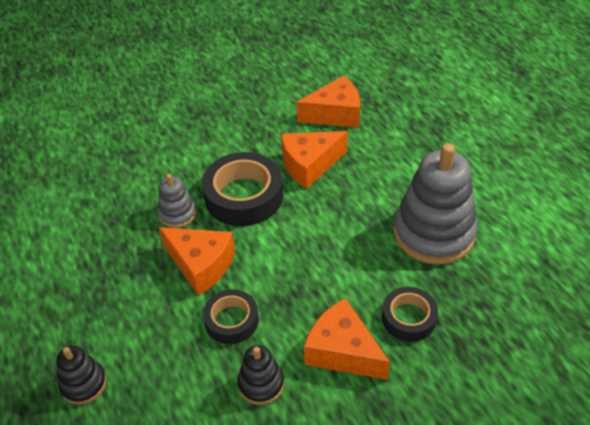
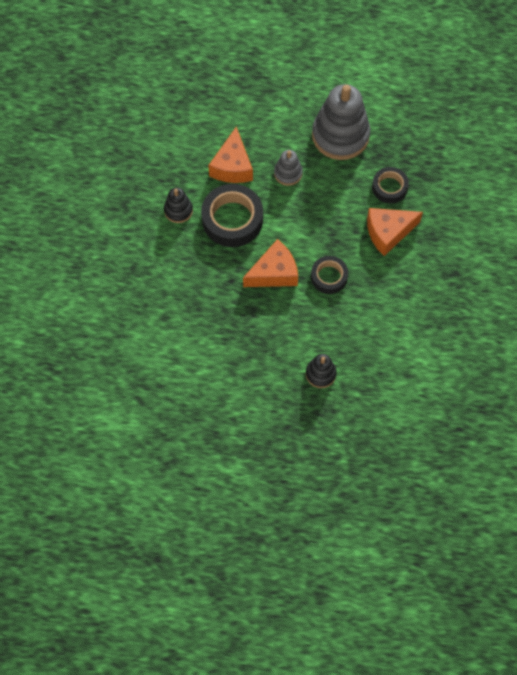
camera: 60 degrees left, 20 degrees up
(177, 214) = (219, 266): grey stacking toy -> grey stacking toy (288, 173)
(261, 384) = (381, 283): black stacking toy -> black stacking toy (178, 210)
(335, 114) = (194, 122): orange cheese -> none

